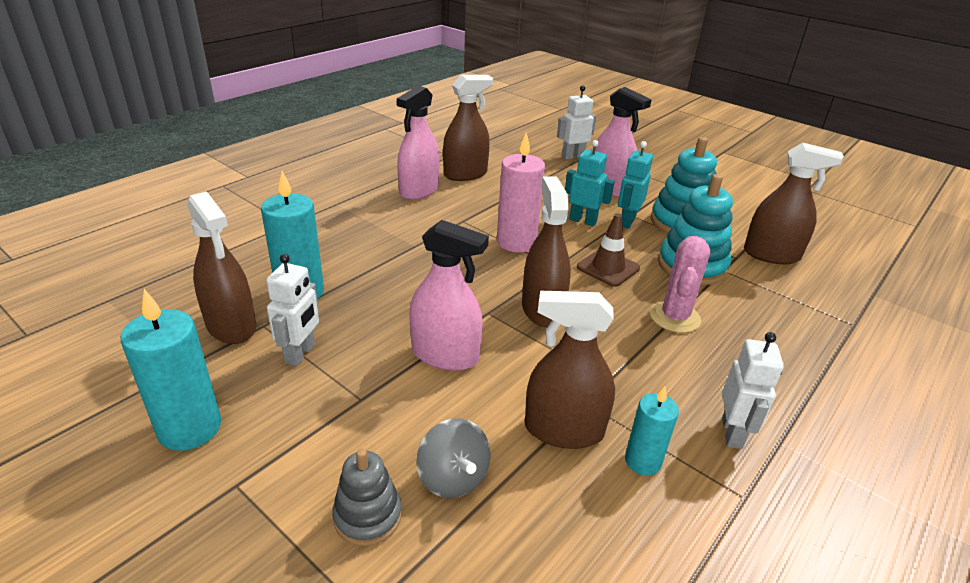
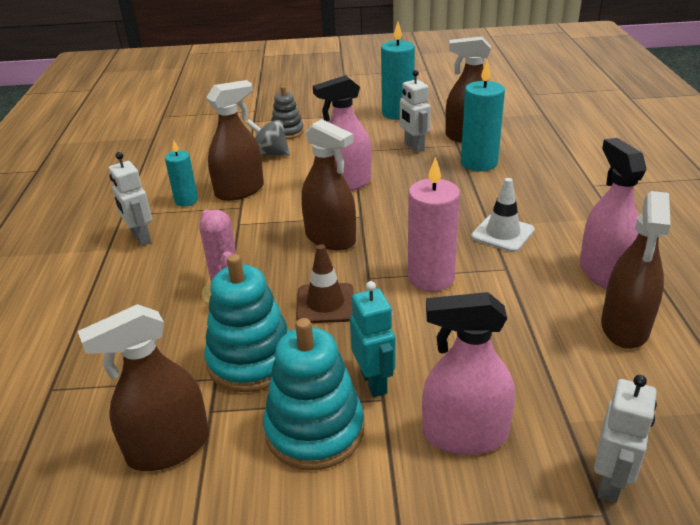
camera: 140 degrees right, 0 degrees up
(420, 236) = (502, 233): none -> white traffic cone
(583, 221) = (416, 347): turquoise robot -> none

